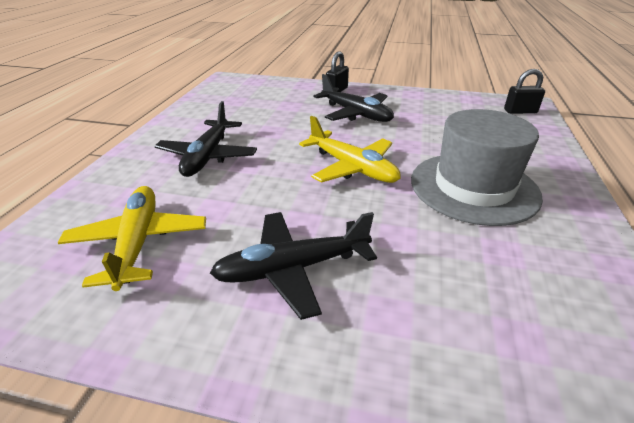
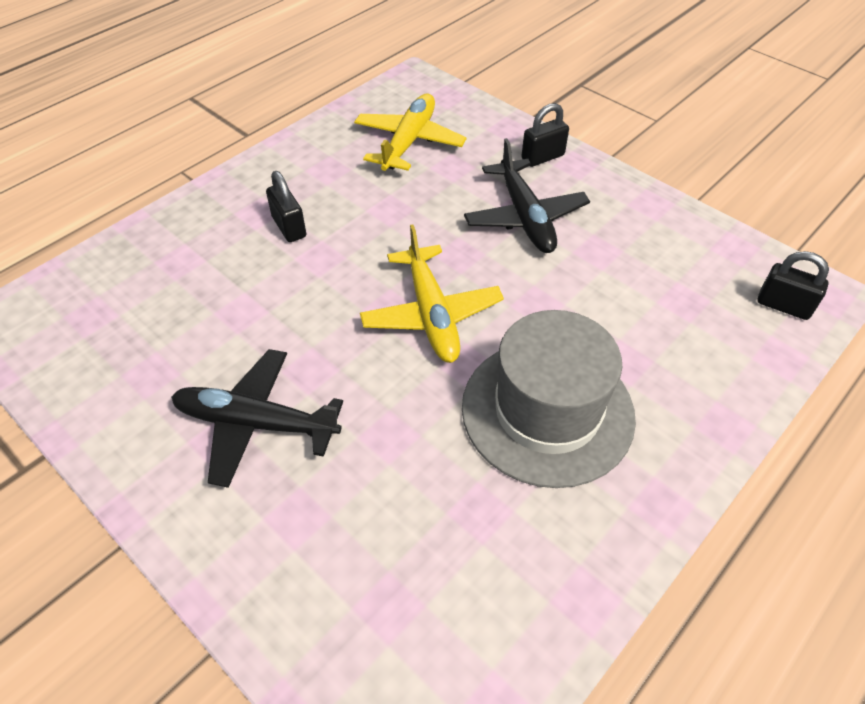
camera: 30 degrees right, 15 degrees up
(138, 243) = (150, 325): yellow plane -> yellow plane (409, 142)
(208, 156) = (289, 227): black plane -> black padlock

